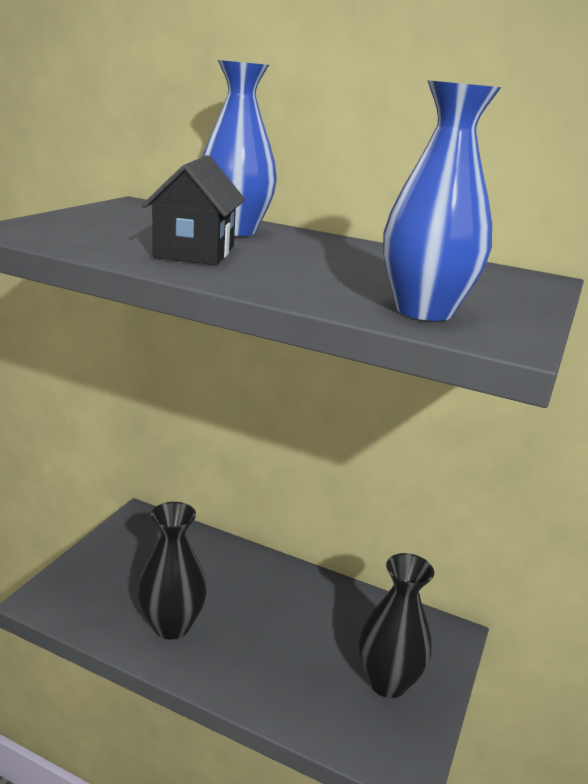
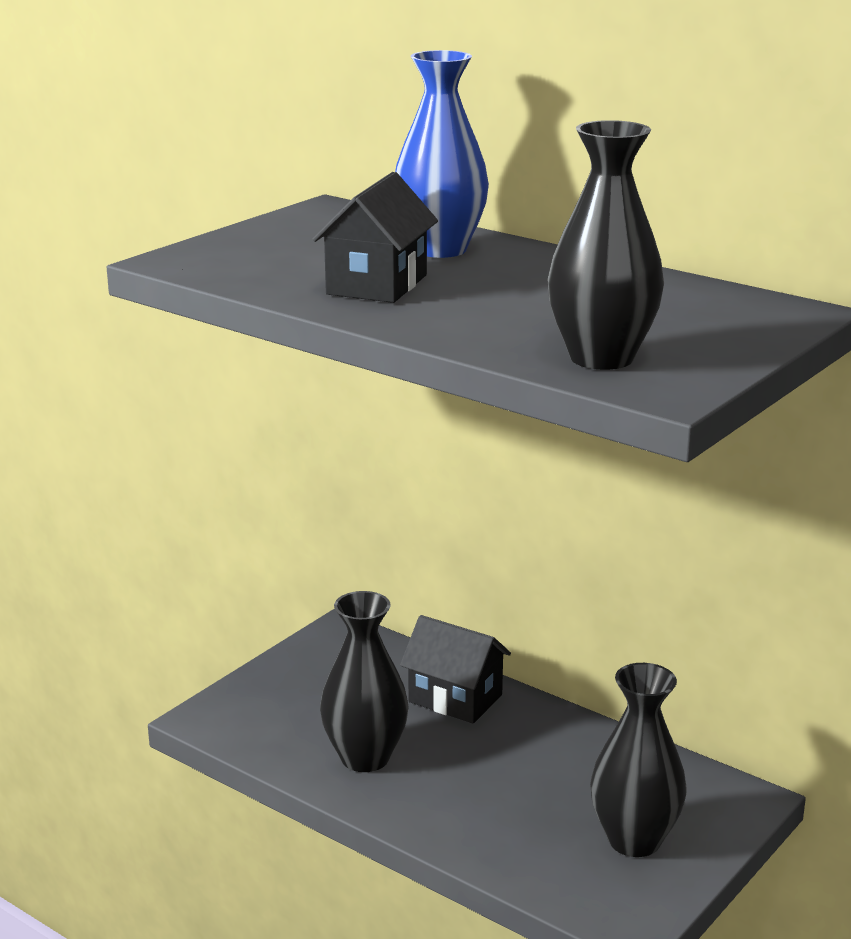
camera: 15 degrees right, 0 degrees up
(230, 566) = (455, 698): none -> black house
(424, 311) = (601, 358): blue vase -> black vase

